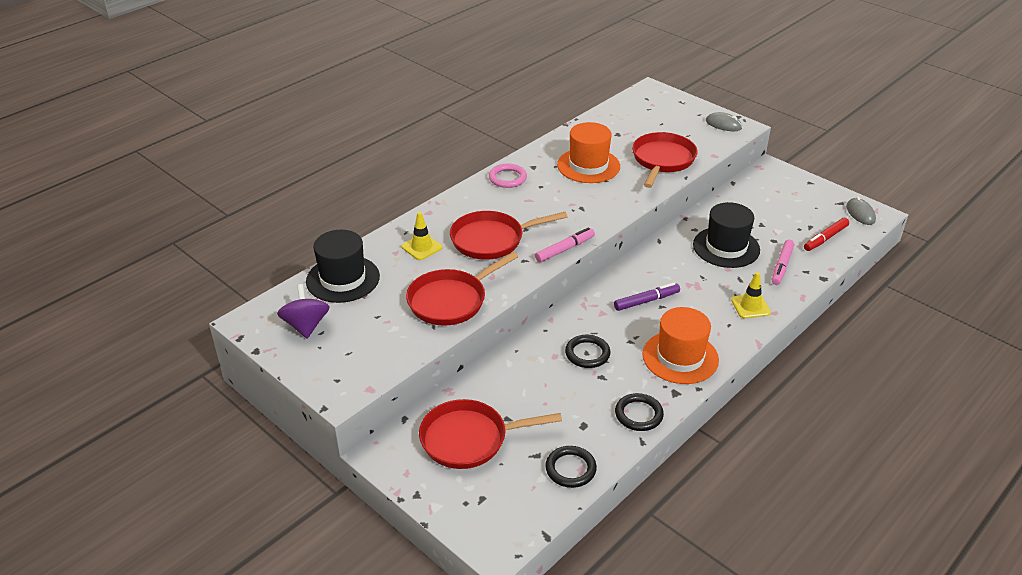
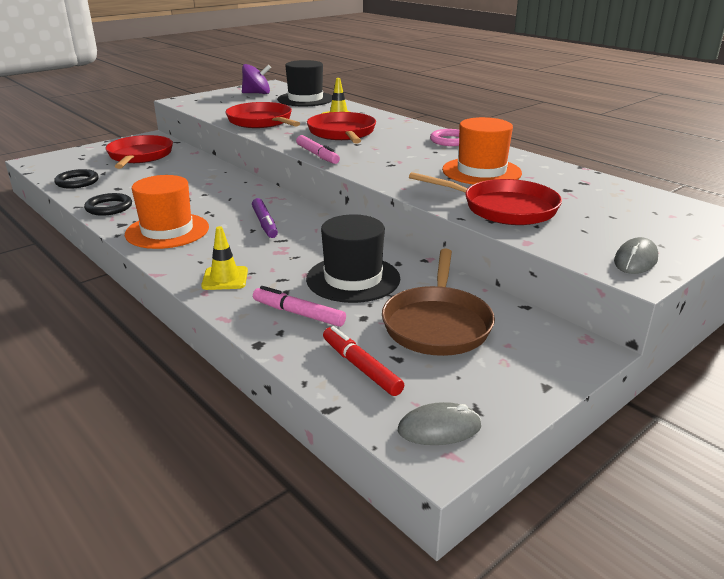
camera: 95 degrees right, 10 degrees down
(587, 354) = (202, 194): black ring -> none
(768, 213) = (437, 324): none -> brown pan

